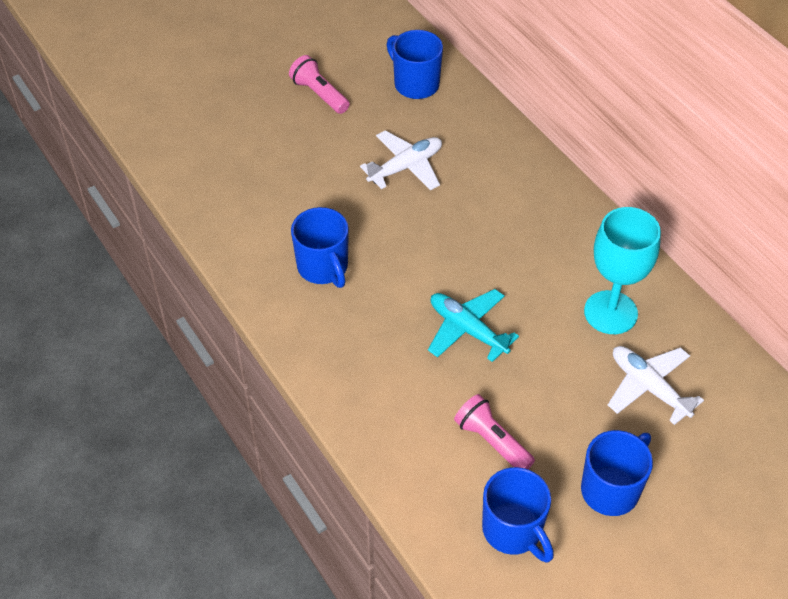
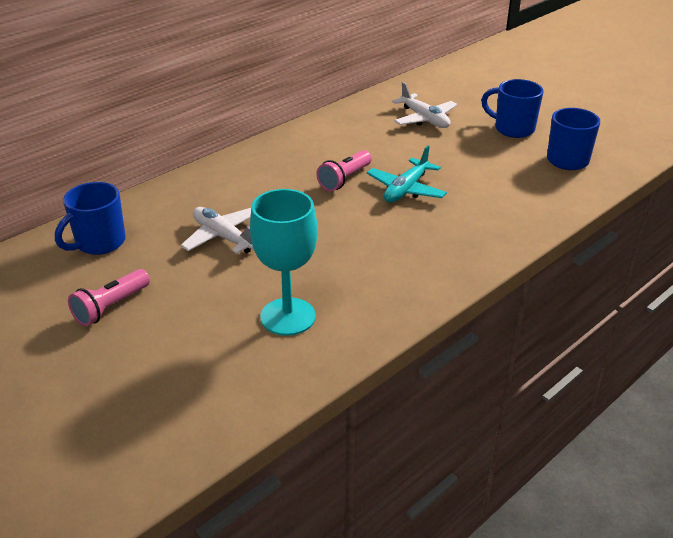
camera: 100 degrees left, 15 degrees down
(323, 267) = (366, 270): blue mug -> none
(492, 441) = (503, 172): pink flashlight -> pink flashlight (344, 179)
(610, 312) = (364, 134): turquoise goblet -> turquoise goblet (288, 316)
(649, 387) = (424, 119): white plane -> white plane turned 75 degrees counterclockwise

